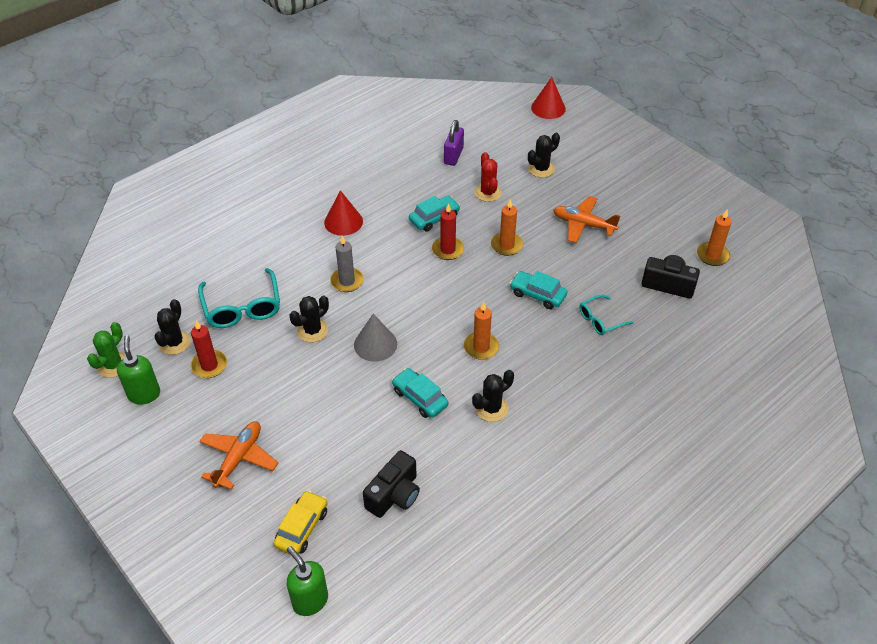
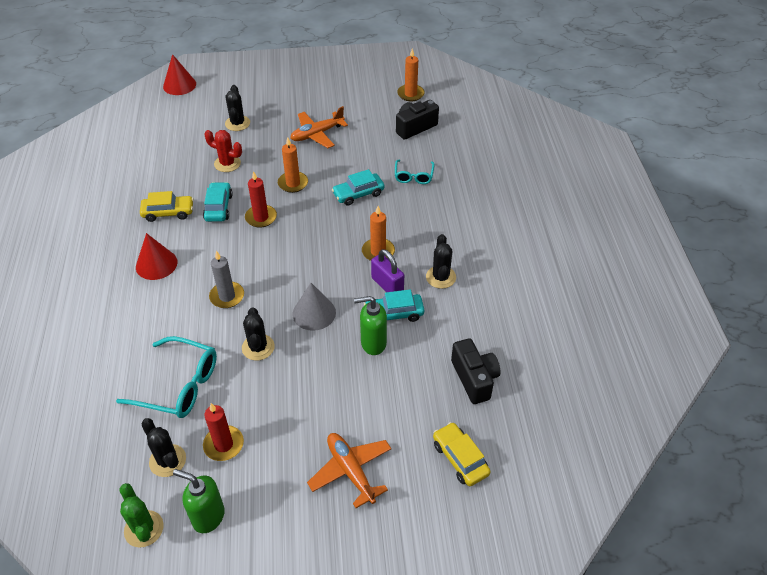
camera: 55 degrees left, 0 degrees up
(310, 600) = (535, 488): green soap dispenser -> green soap dispenser (373, 343)
(401, 194) = (168, 212): none -> yellow car
(453, 156) = (164, 160): purple padlock -> purple padlock (387, 285)

